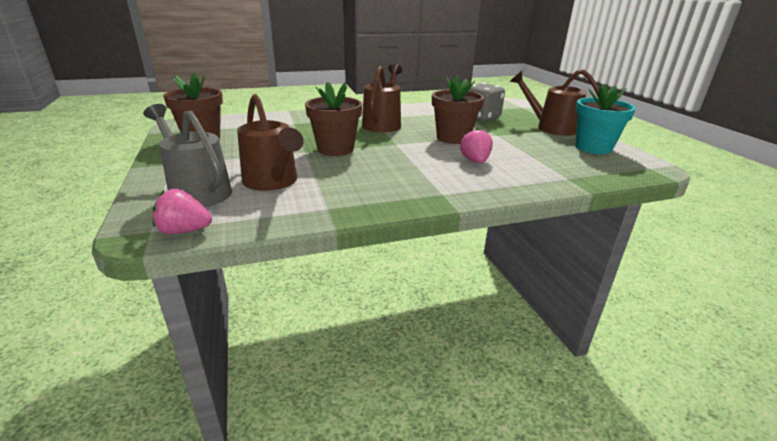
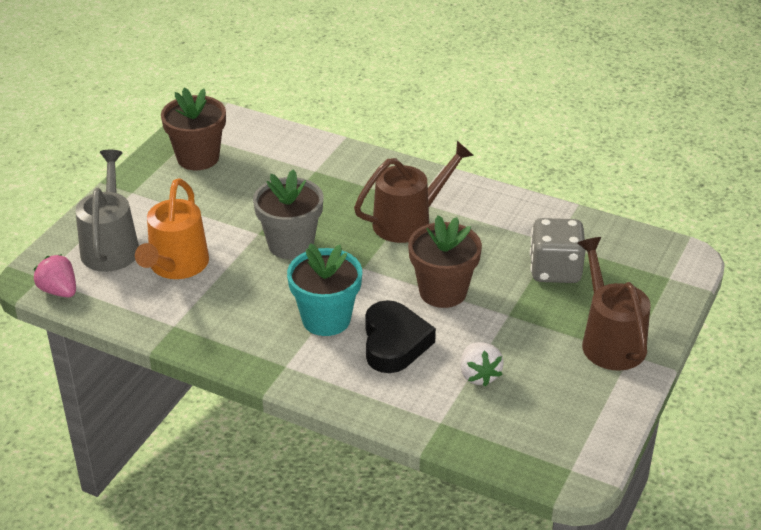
camera: 45 degrees right, 10 degrees up
(273, 182) = (176, 266): brown watering can -> orange watering can
(335, 149) = (290, 244): brown flower pot -> grey flower pot
(475, 161) = (394, 343): pink strawberry -> black heart
(537, 156) = (479, 375): none -> white strawberry
(593, 148) = (579, 403): turquoise flower pot -> turquoise flower pot (326, 319)

